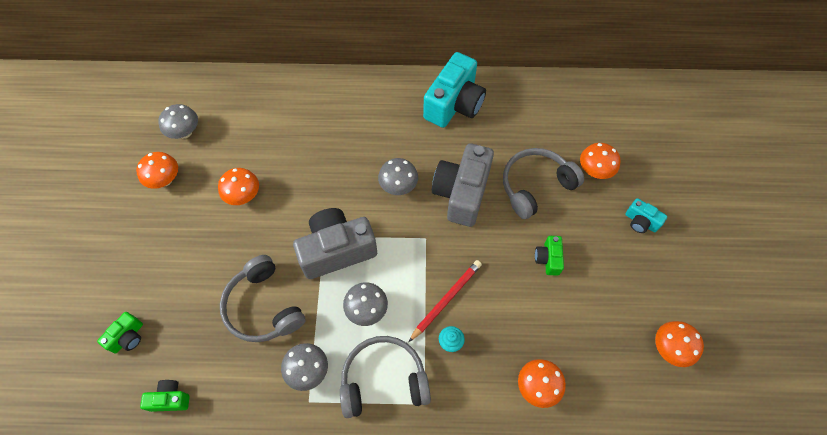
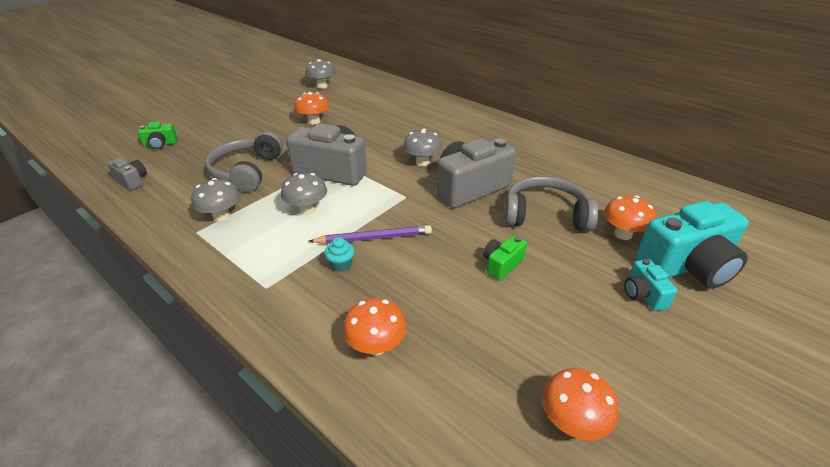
camera: 40 degrees right, 25 degrees down
(165, 180) = (282, 98): orange mushroom -> none
(170, 399) = (132, 181): green camera -> grey camera
(383, 380) = (259, 253): grey headphones -> none
(446, 300) = (373, 238): red pencil -> purple pencil
(454, 104) = (524, 143): turquoise camera -> turquoise camera (686, 266)

